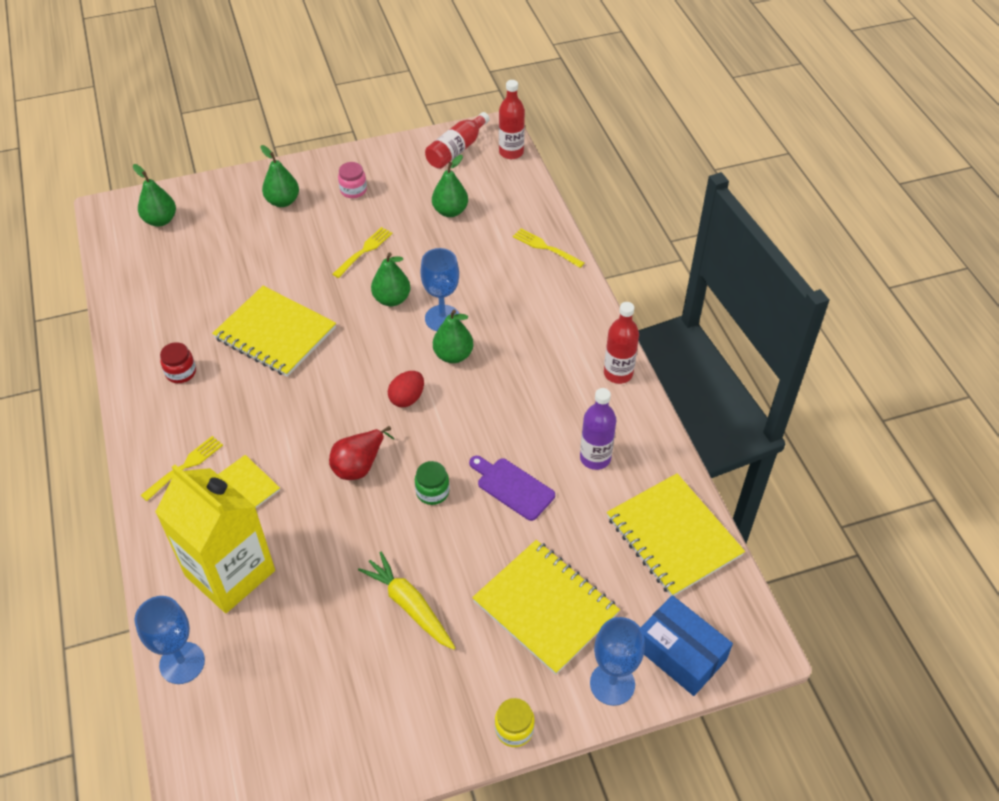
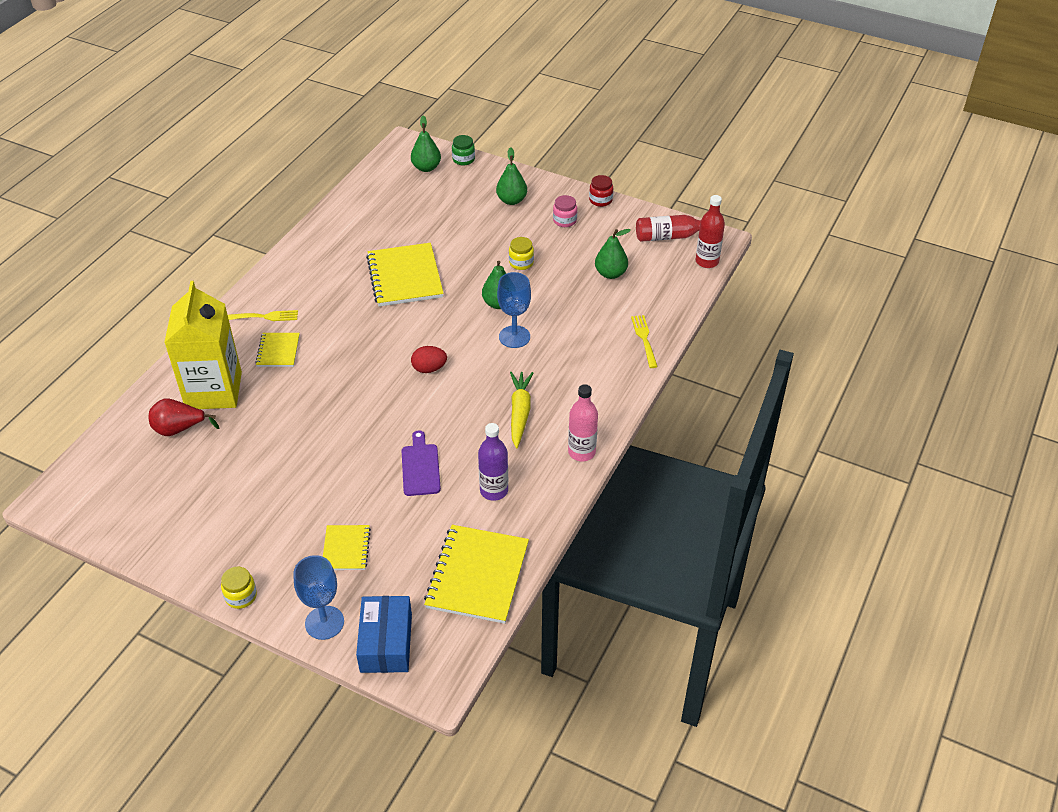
camera: 45 degrees right, 5 degrees down
(181, 372) = (327, 263): red jar -> red jar (600, 200)
(182, 663) = (135, 417): blue goblet -> none
(359, 465) = (352, 386): red pear -> red pear (179, 429)
(364, 251) = (521, 263): yellow fork -> yellow jar
(409, 605) = (276, 483): yellow carrot -> yellow carrot (520, 412)
(432, 492) = (371, 433): green jar -> green jar (463, 159)
(453, 355) = (491, 364): green pear -> none
(545, 607) = (346, 549): yellow notebook -> yellow notebook, size x0.54
(618, 373) = (581, 452): red bottle -> pink bottle

